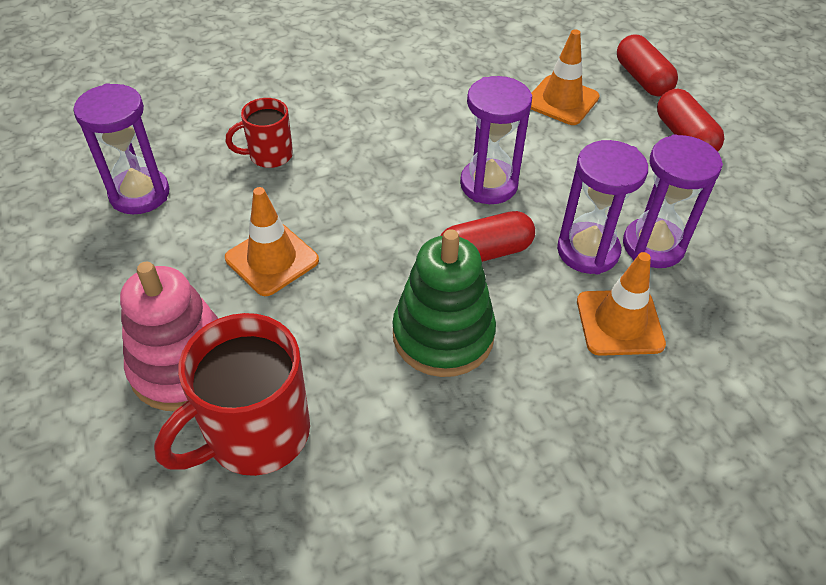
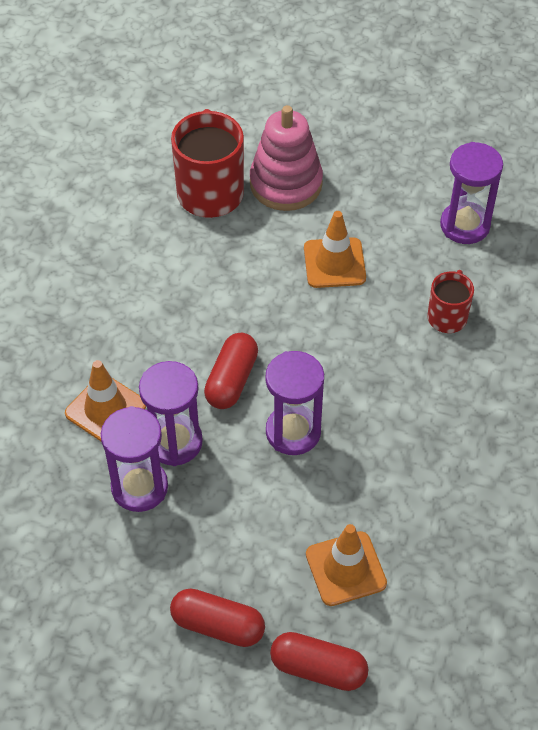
camera: 130 degrees right, 5 degrees up
(443, 335) = (189, 311): green stacking toy -> none

